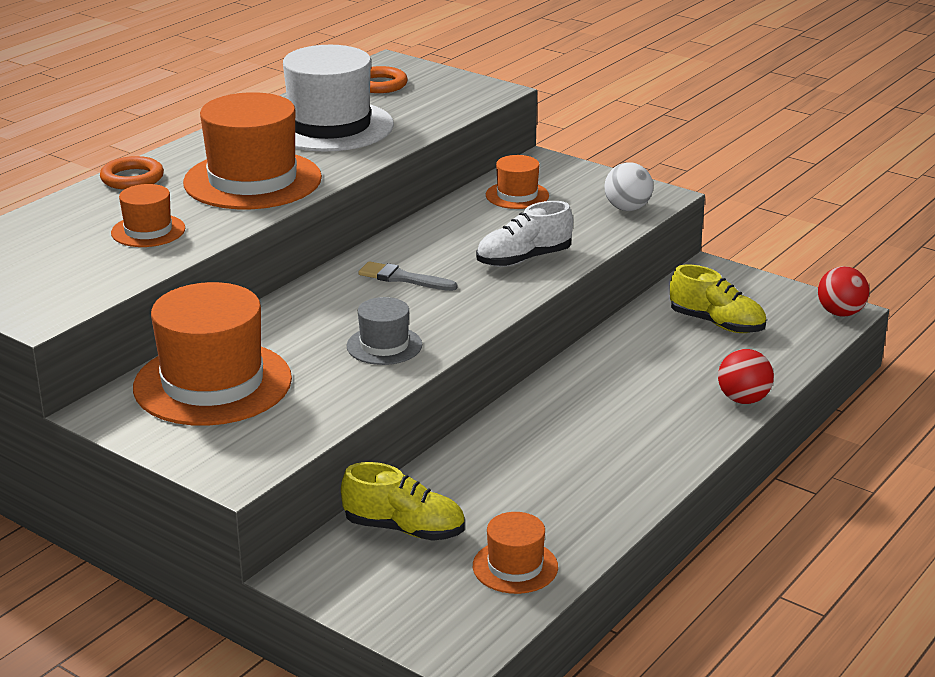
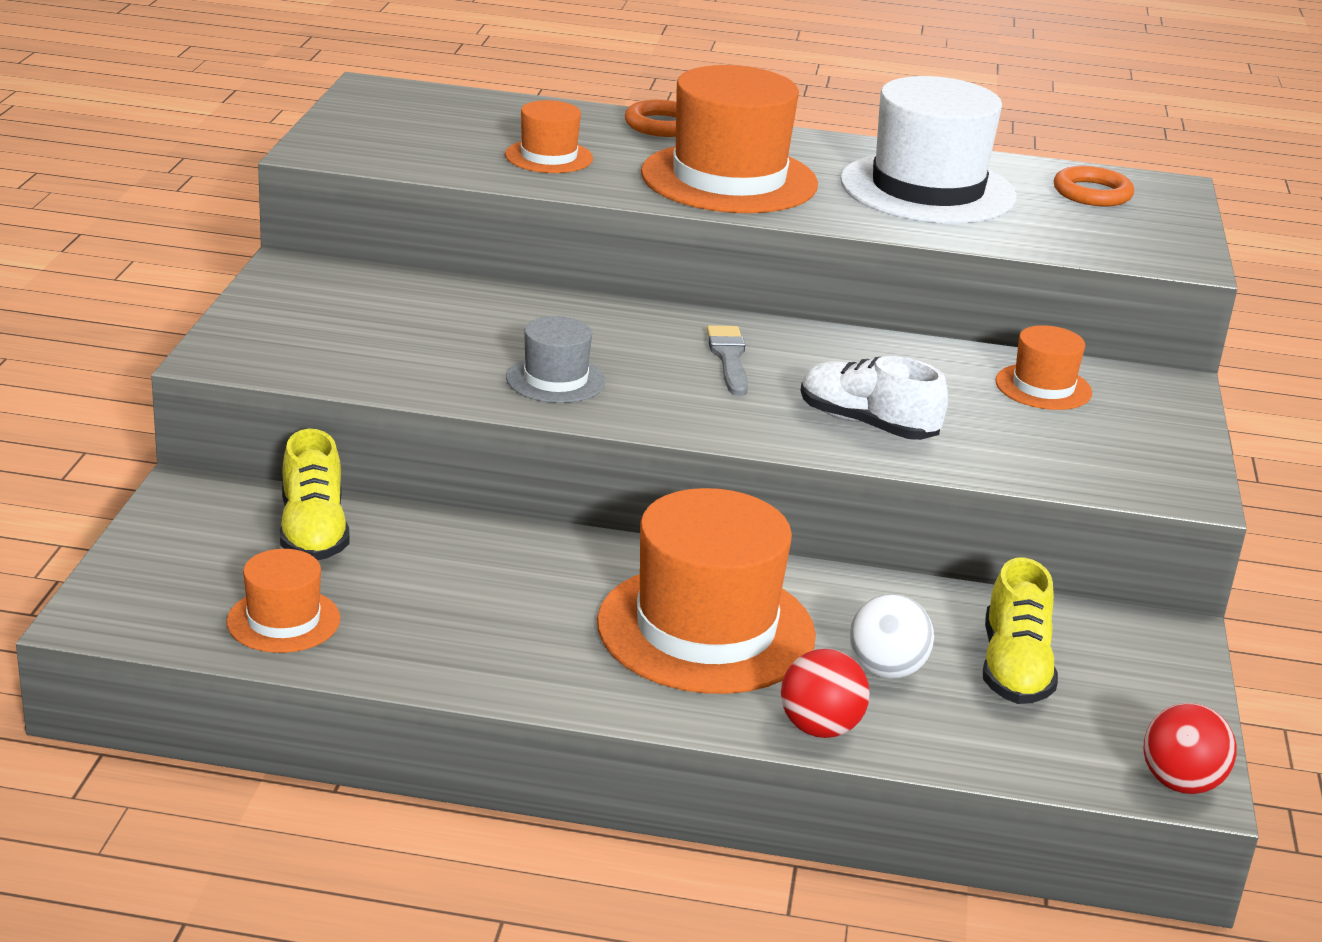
camera: 60 degrees right, 0 degrees up
(212, 383) = (390, 306): orange hat -> orange hat (706, 629)
(627, 208) = (1110, 472): white ball -> white ball (886, 670)

